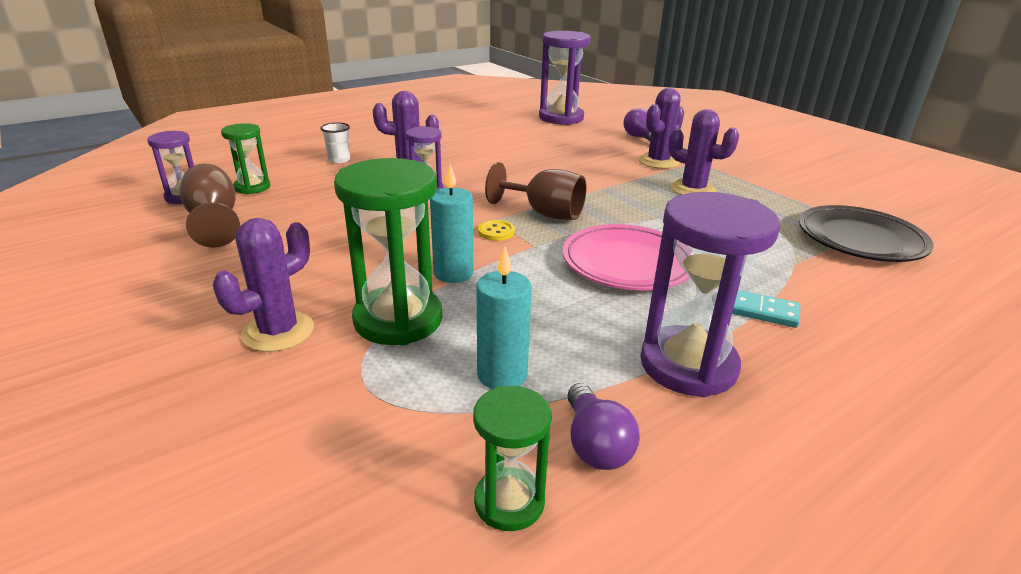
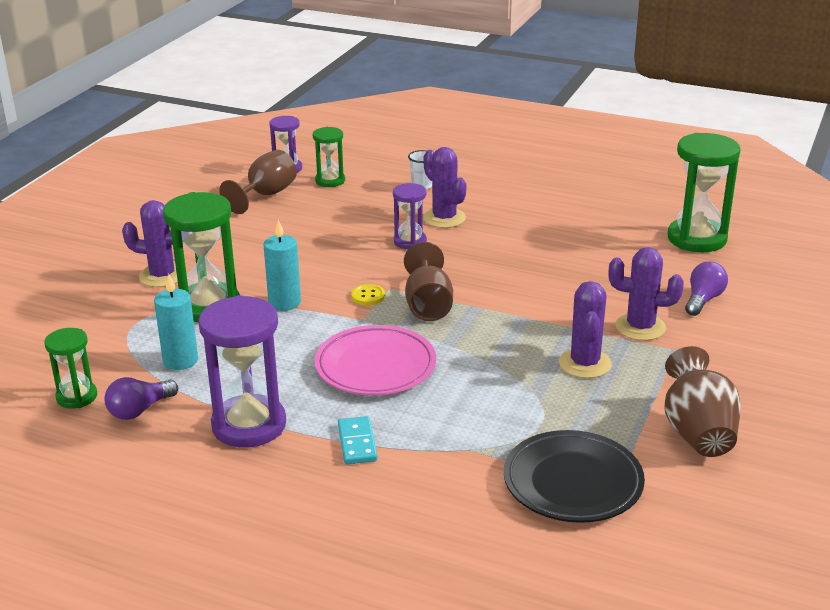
camera: 60 degrees right, 0 degrees up
(561, 118) = (697, 239): purple hourglass -> green hourglass
(808, 186) = (697, 433): none -> brown vase

